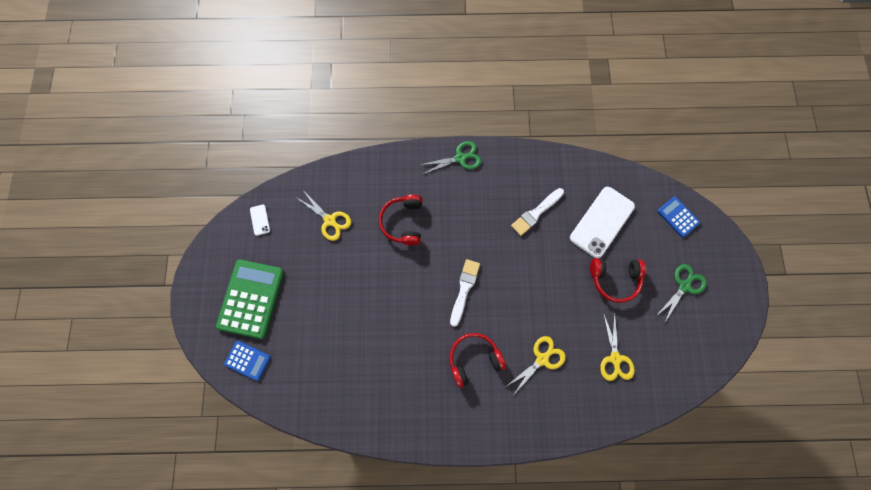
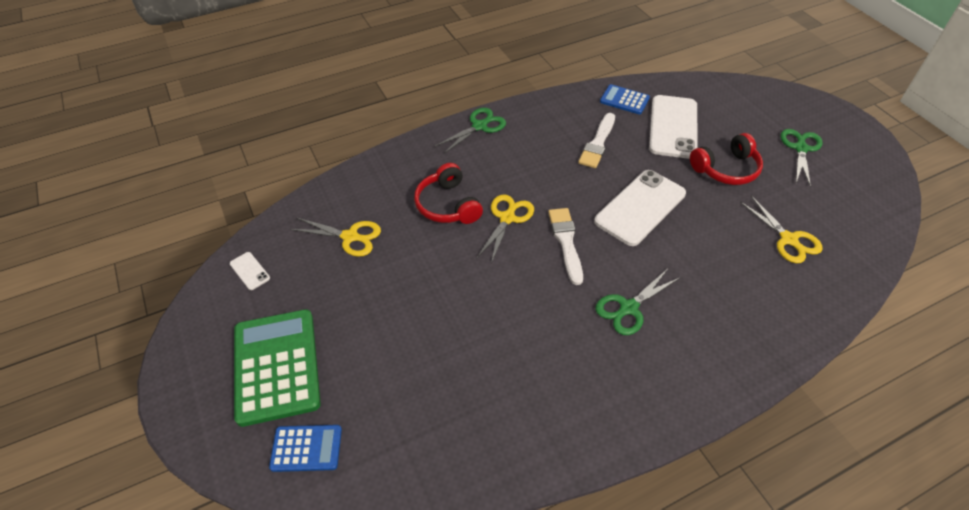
camera: 25 degrees left, 25 degrees down
(473, 358) = (628, 308): red headphones -> green scissors
(530, 284) = (640, 207): none -> white phone
(542, 358) = (709, 273): yellow scissors -> yellow scissors (507, 217)
(678, 217) = (744, 97): blue calculator -> blue calculator (624, 100)

